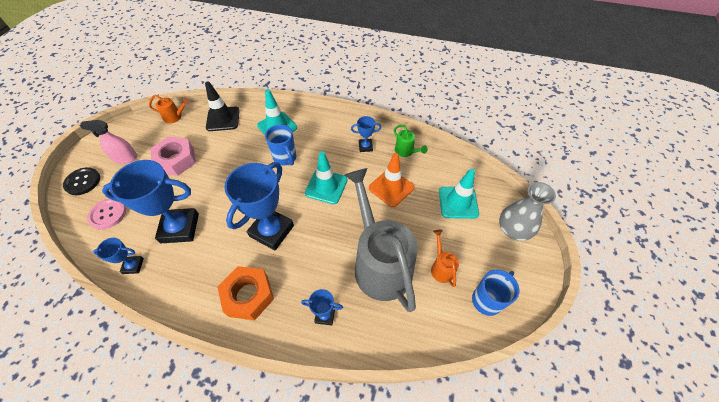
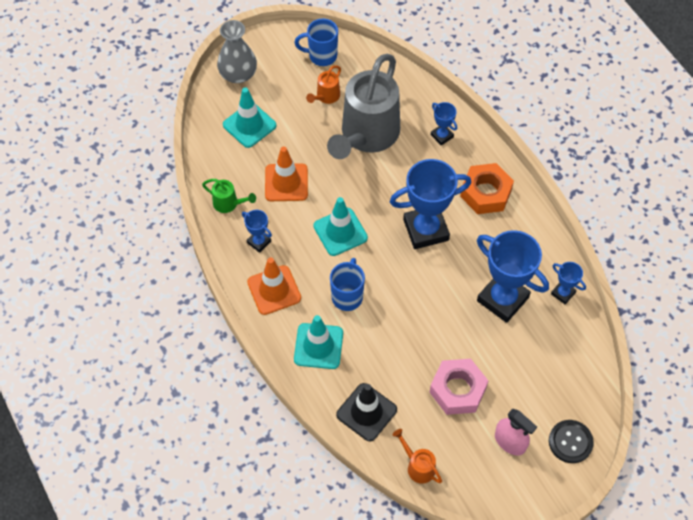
camera: 135 degrees left, 5 degrees up
(108, 214) = (561, 372): pink button -> none
(329, 132) = (274, 290): none -> orange traffic cone
(406, 152) = (229, 204): green watering can -> green watering can turned 105 degrees clockwise

